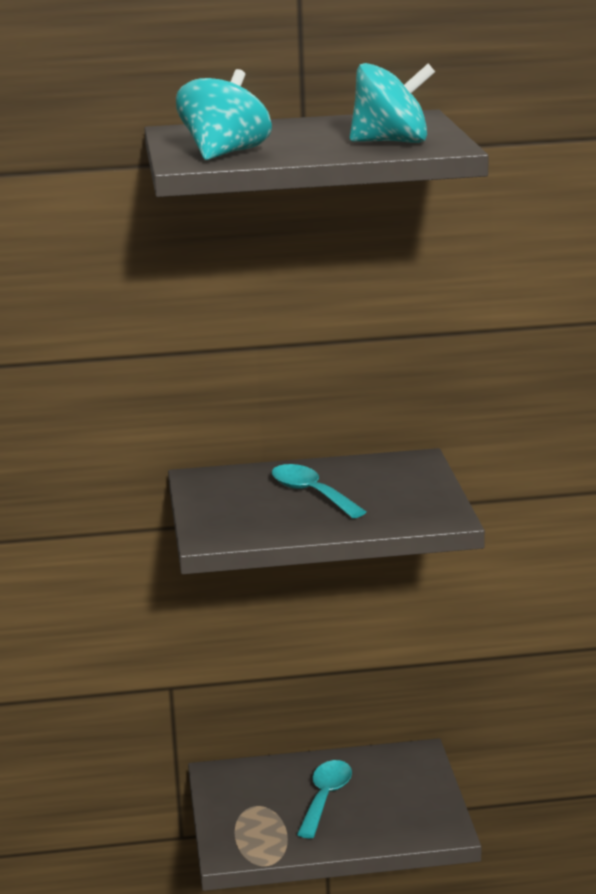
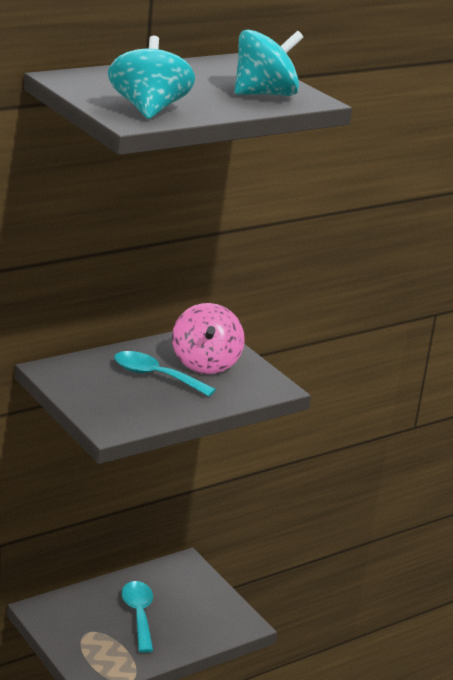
camera: 30 degrees left, 5 degrees up
(383, 486) = (205, 363): none -> pink spinning top

